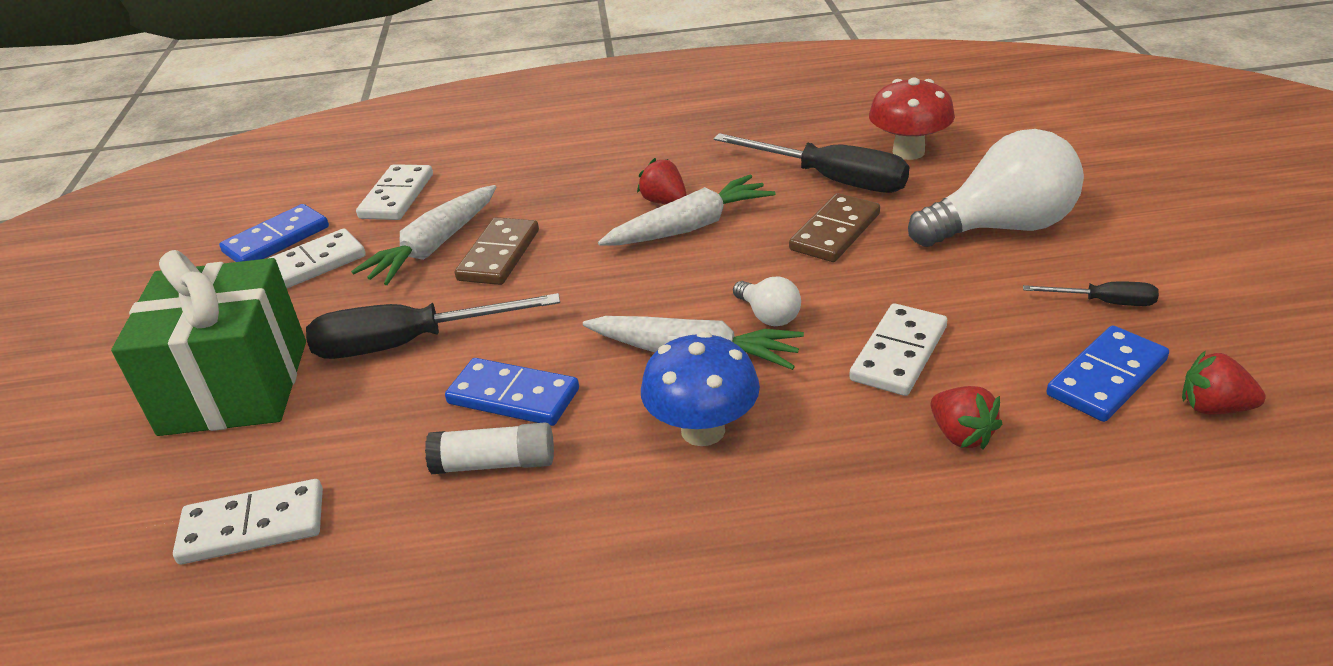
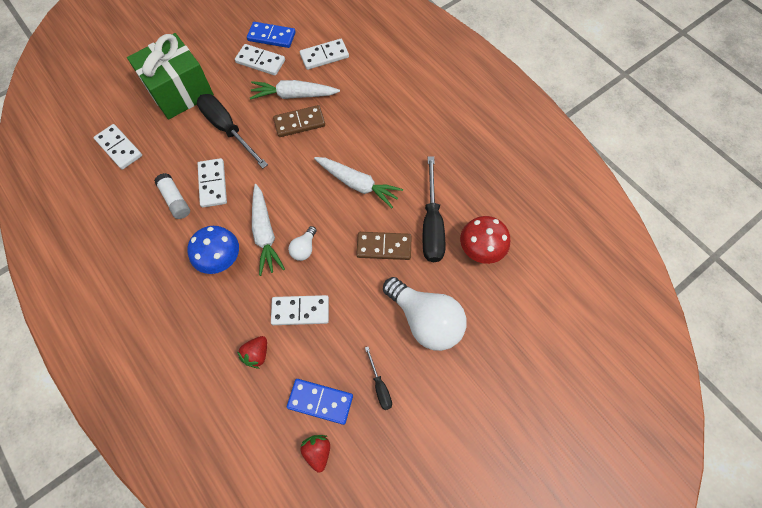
camera: 55 degrees right, 30 degrees up
(513, 396) = (213, 184): blue domino -> white domino
(664, 201) = (374, 162): red strawberry -> none

